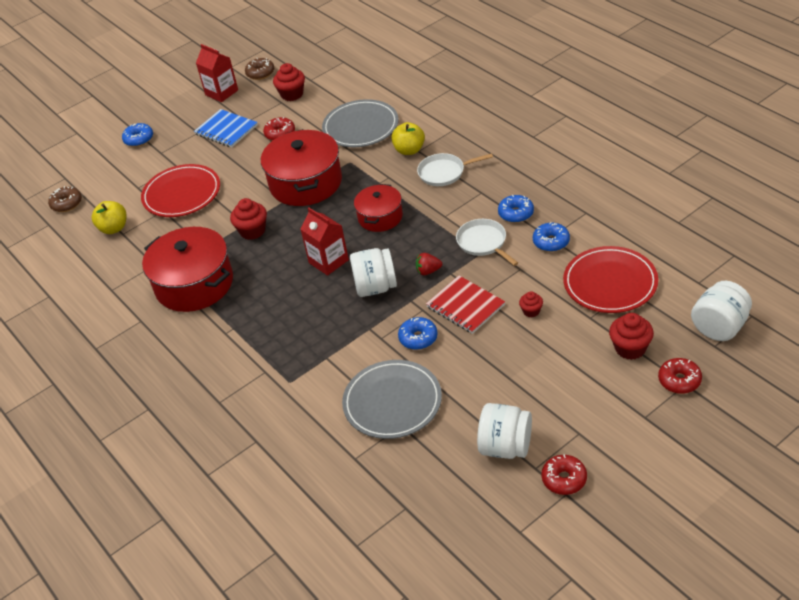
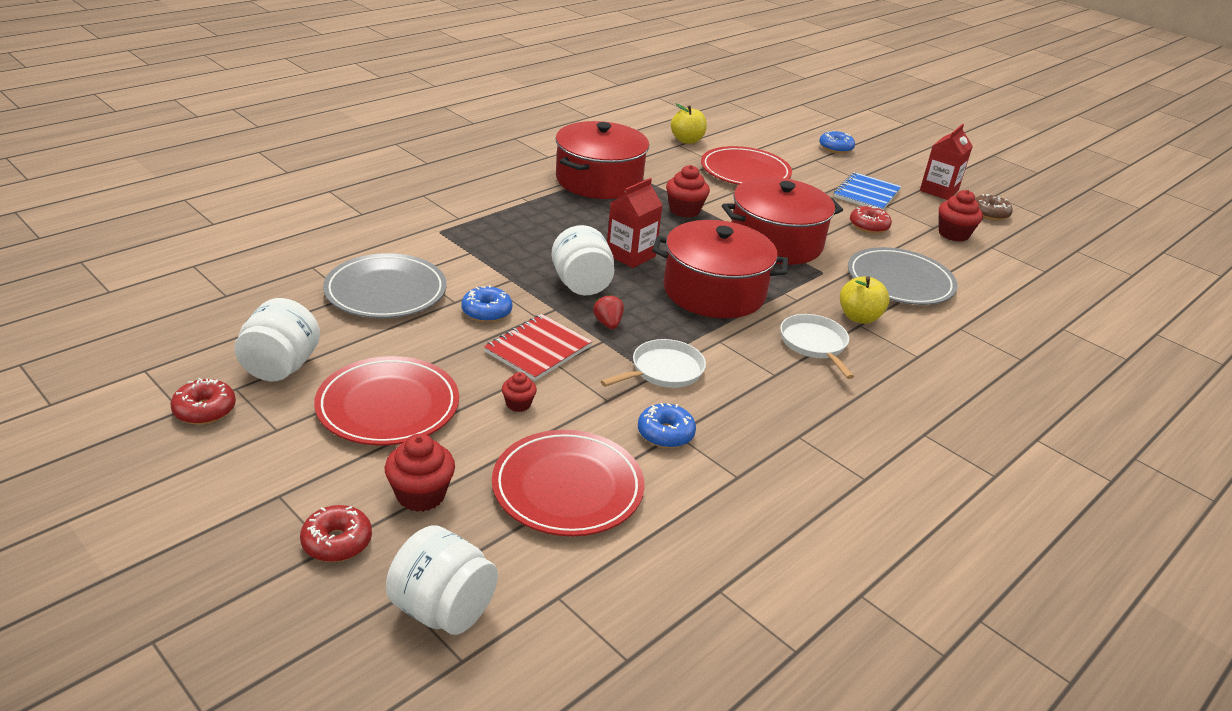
camera: 75 degrees right, 10 degrees down
(66, 204) = (723, 118): brown donut -> none
(380, 217) = (714, 291): red pot -> red pot, size x1.71
(516, 213) = (729, 404): blue donut -> none
(543, 377) = (388, 406): none -> red plate

